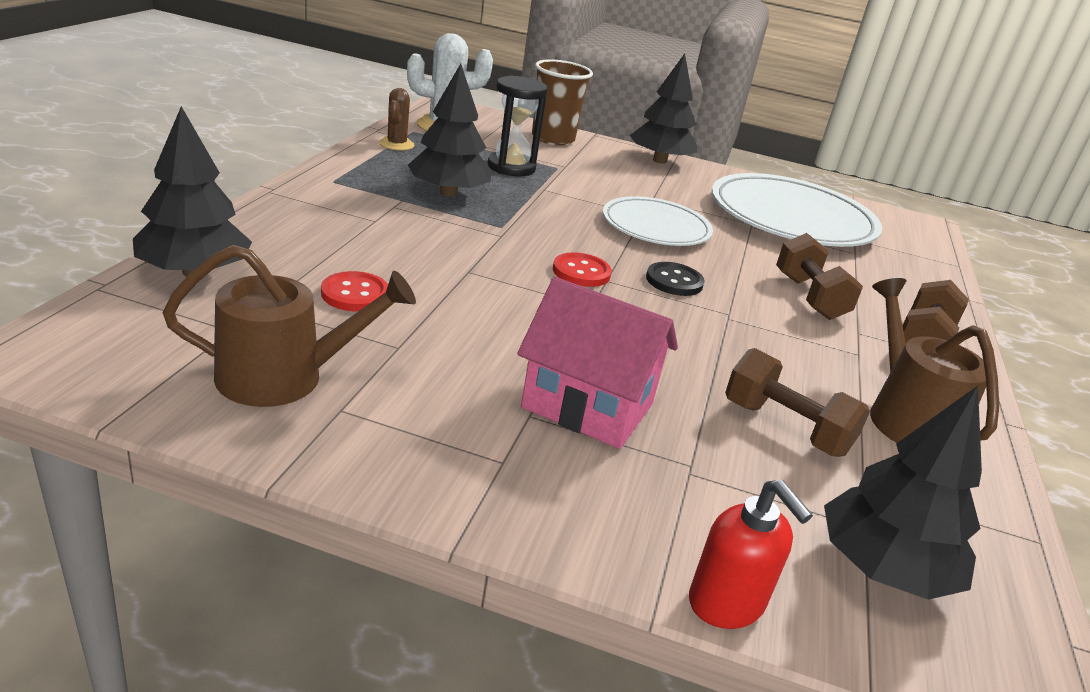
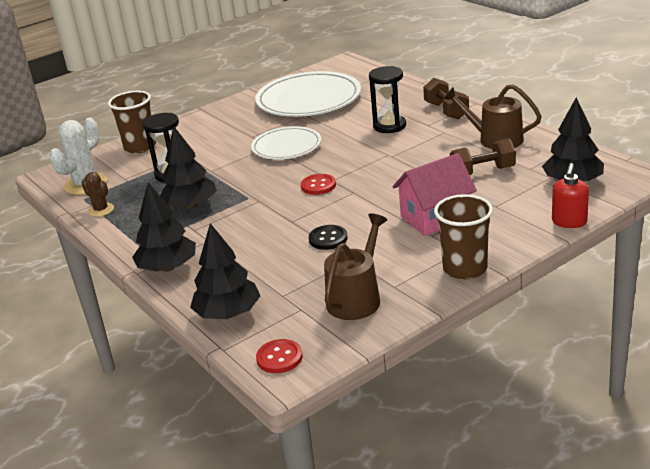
camera: 45 degrees left, 0 degrees up
(355, 294) = (291, 263): red button -> red button (279, 358)
(444, 483) = (465, 269): none -> brown cup
(659, 160) = (204, 118): black tree -> black tree (168, 267)
(674, 281) = (347, 160): black button -> black button (328, 239)
(726, 603) = (569, 222): red soap dispenser -> red soap dispenser turned 105 degrees clockwise
(809, 297) = (389, 126): brown dumbbell -> black hourglass

